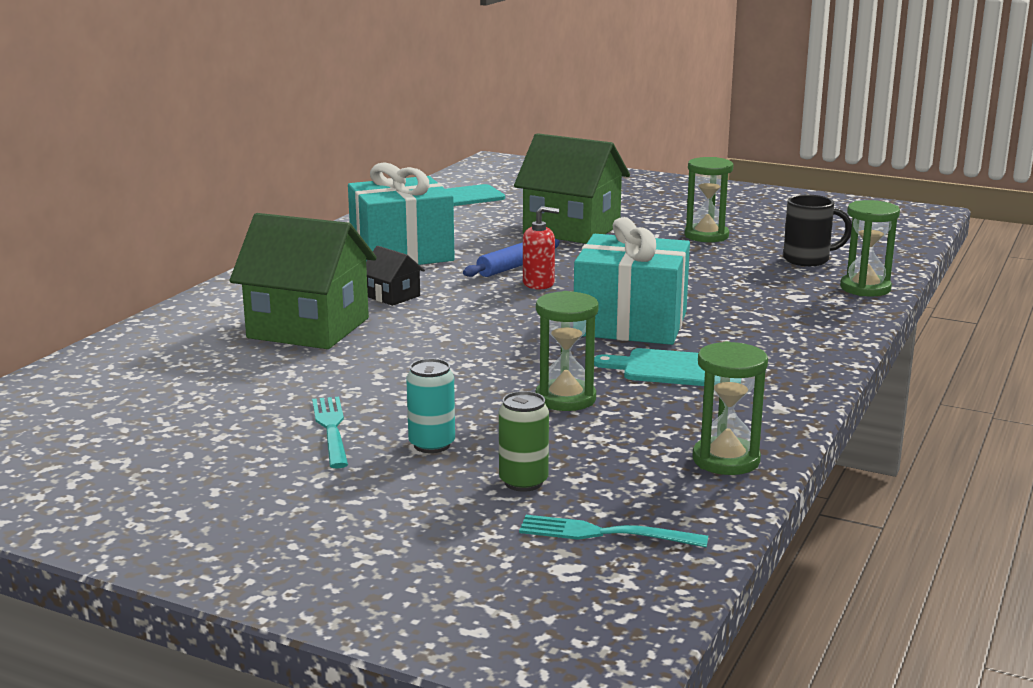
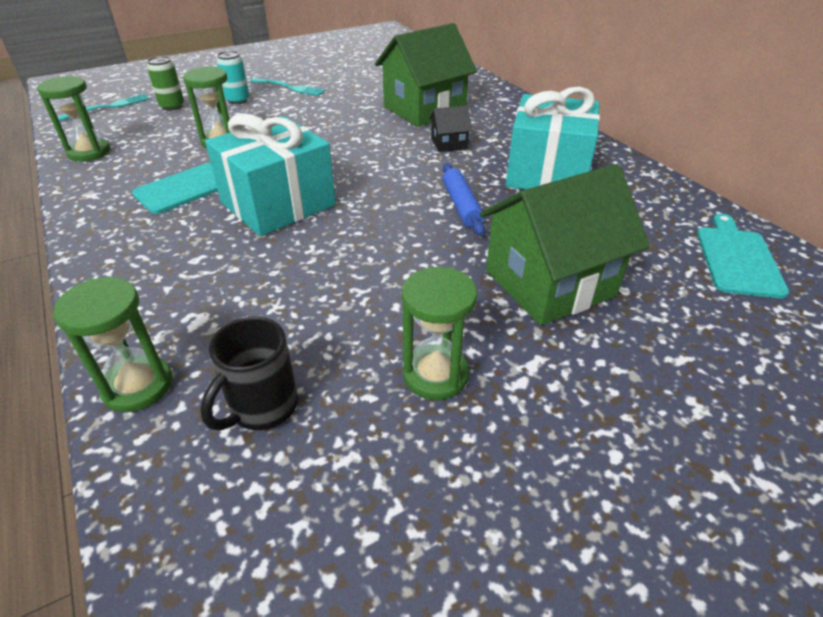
camera: 125 degrees right, 20 degrees up
(538, 284) = (407, 201): red soap dispenser -> none

